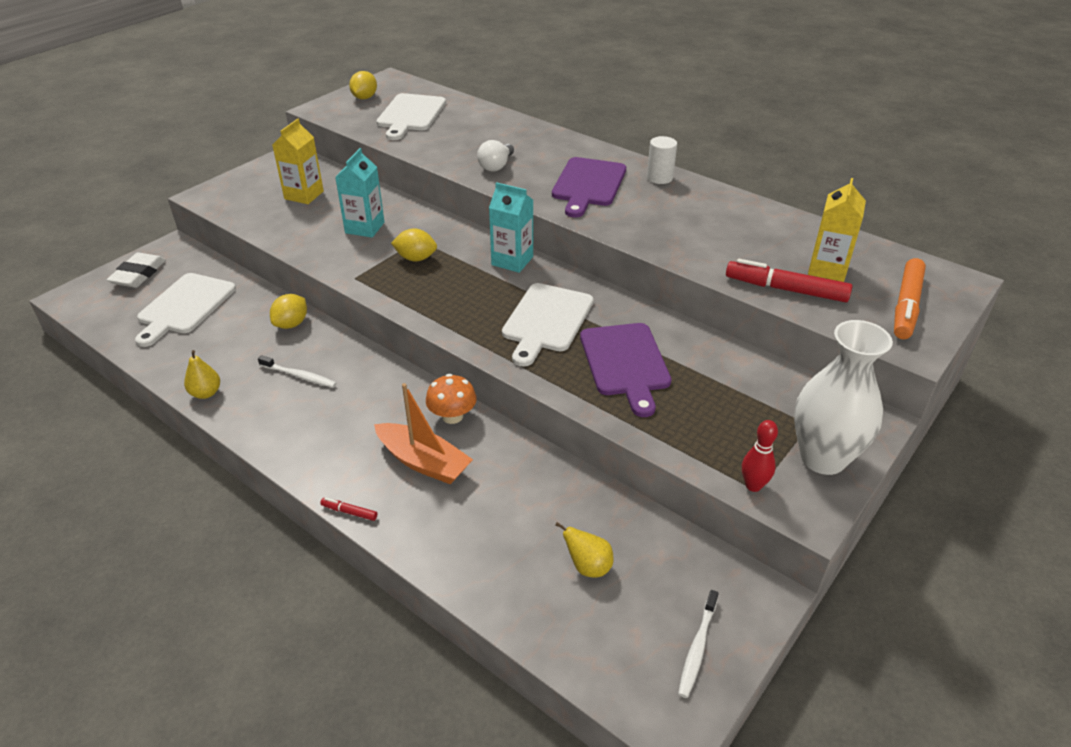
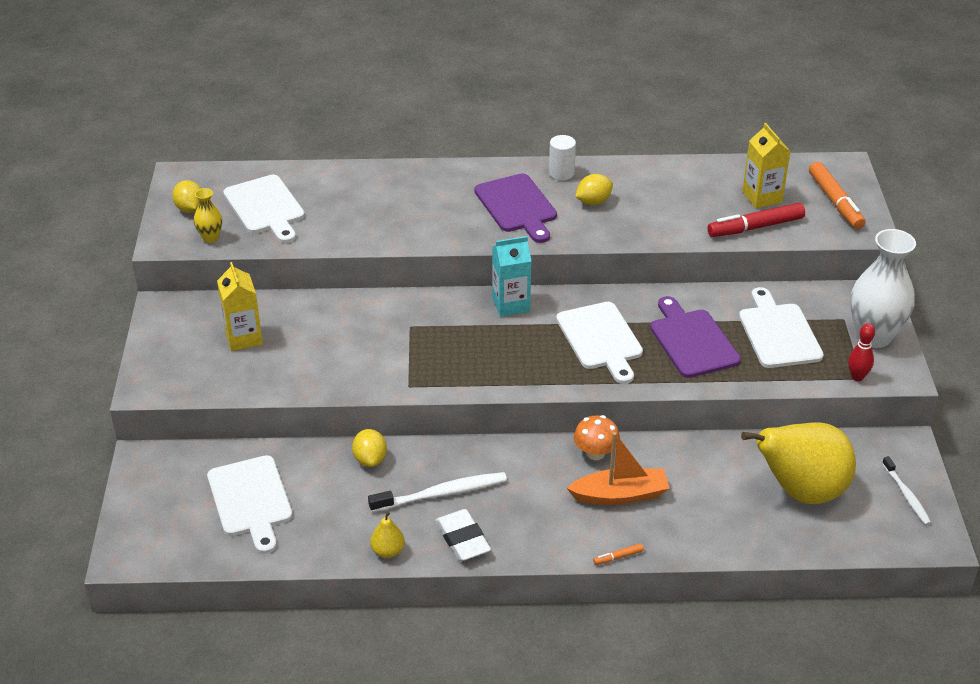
camera: 40 degrees left, 0 degrees up
(138, 274) = (155, 500): white eraser -> white eraser (463, 539)
(299, 376) = (441, 494): white toothbrush -> white toothbrush, size x1.61
(349, 117) = (210, 238): none -> yellow vase
(349, 512) = (618, 557): red marker -> orange marker
(365, 228) = (348, 339): turquoise carton -> none
(416, 258) = (433, 343): yellow lemon -> yellow lemon (593, 202)
(496, 166) = (420, 224): white light bulb -> none
(588, 566) = (800, 491): yellow pear -> yellow pear, size x2.49
(625, 363) = (692, 341): purple cutting board -> purple cutting board turned 150 degrees counterclockwise
(720, 400) = (778, 333): none -> white cutting board

